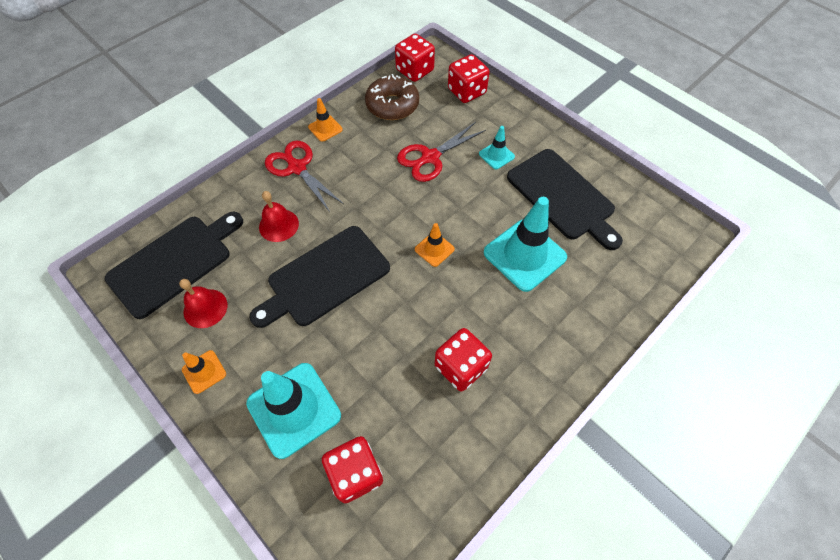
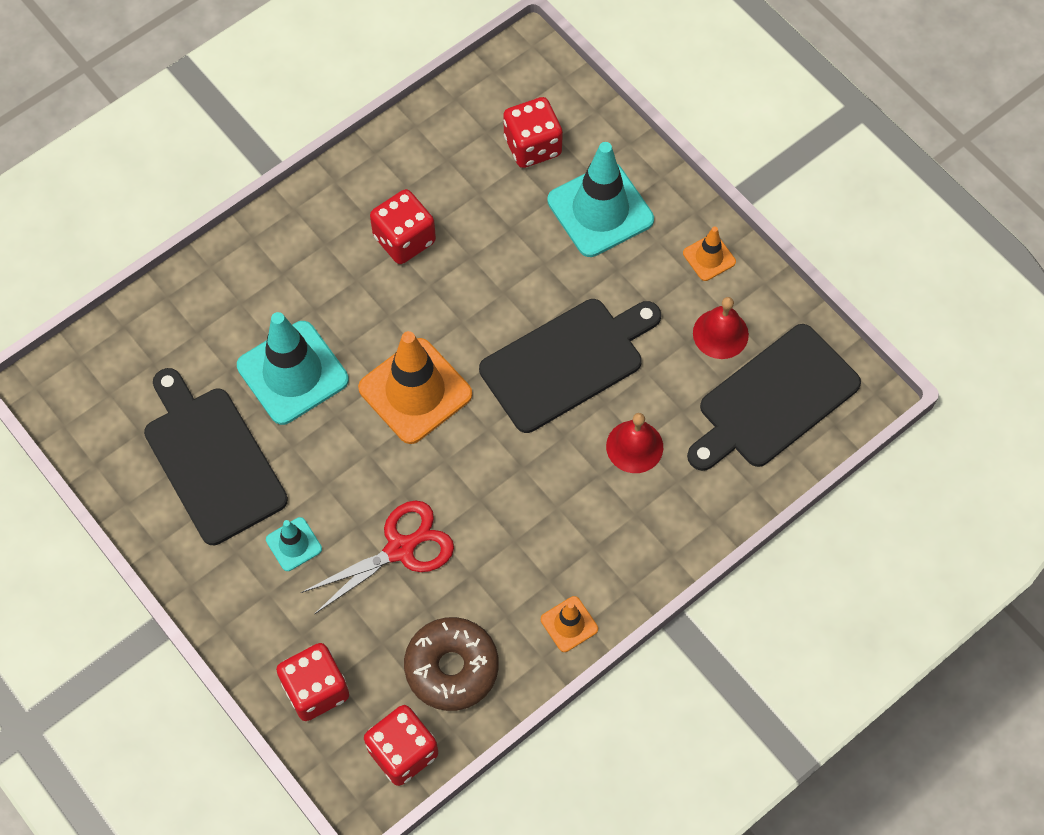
camera: 175 degrees left, 5 degrees up
(297, 167) = (613, 546): red scissors -> none
(434, 249) = (415, 391): orange traffic cone -> orange traffic cone, size x2.06

